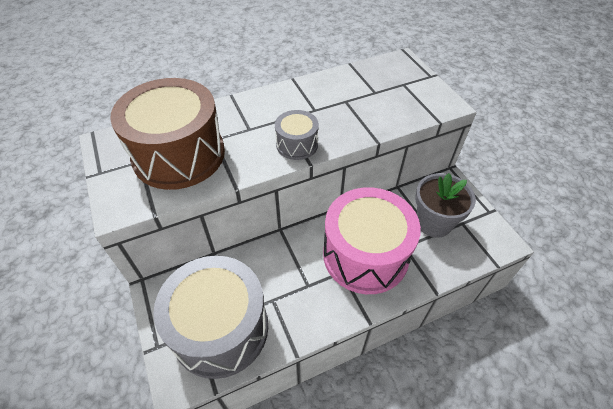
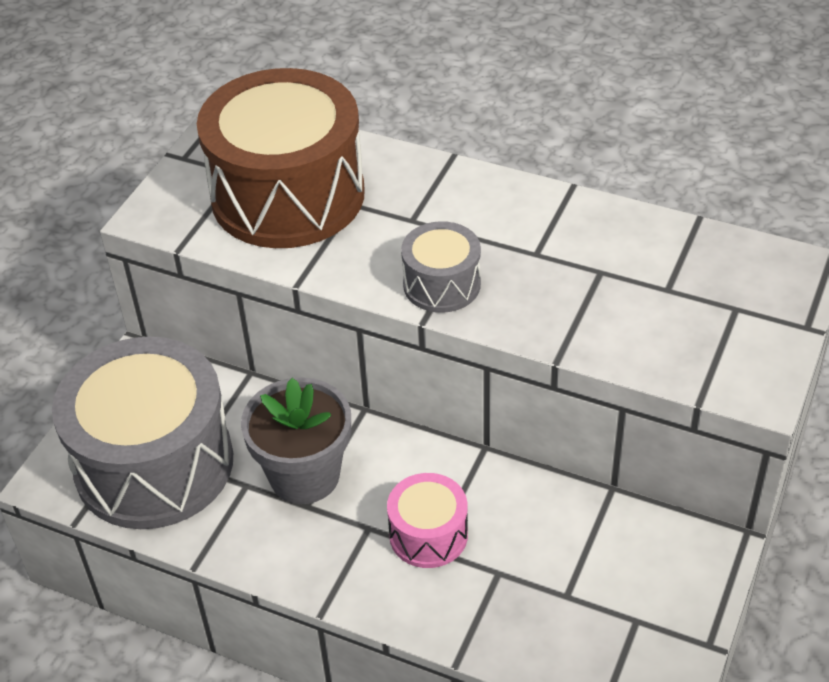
camera: 50 degrees right, 5 degrees down
(365, 255) = (428, 535): pink drum -> pink drum, size x0.47
(434, 222) = (591, 581): grey flower pot -> grey flower pot (304, 475)

